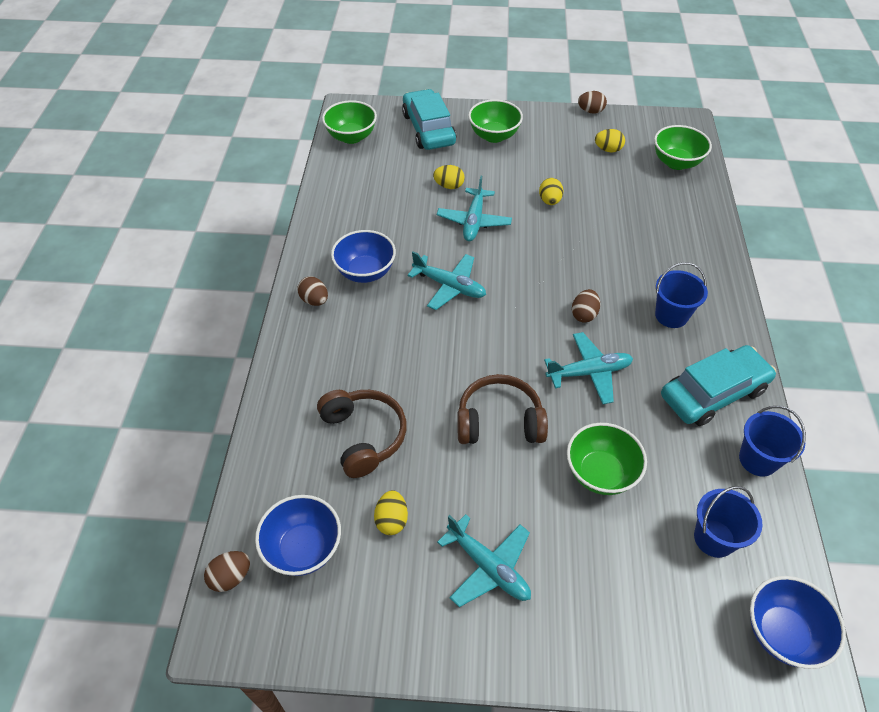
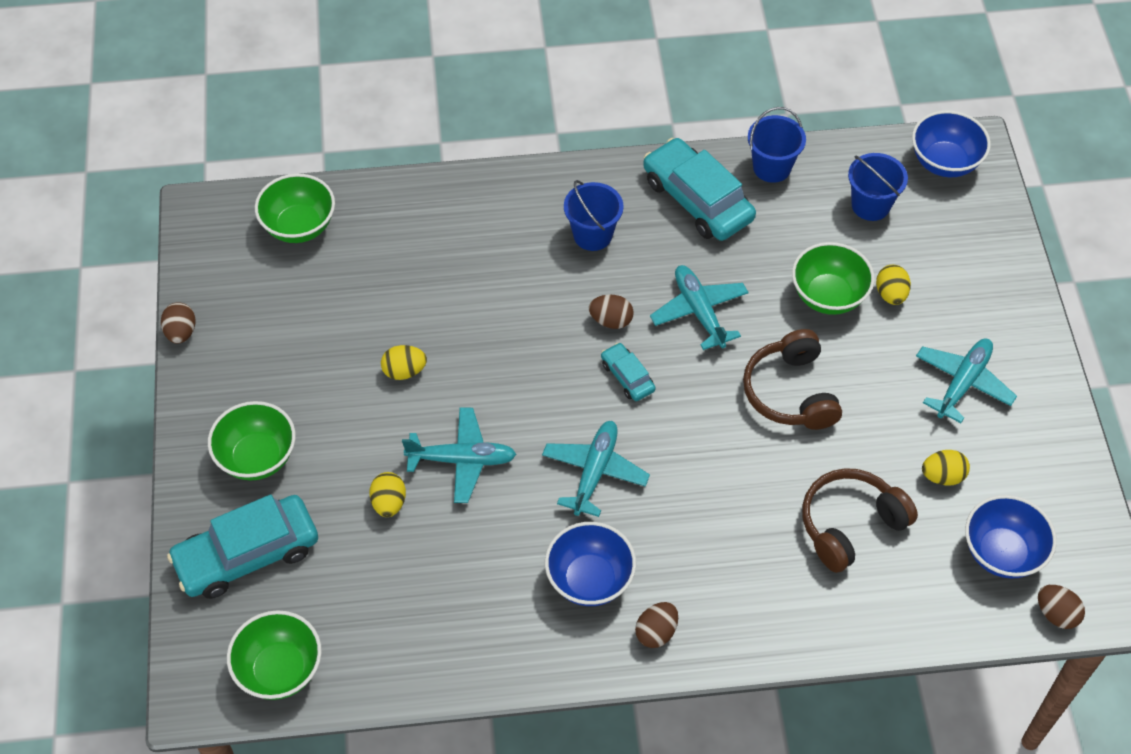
camera: 100 degrees left, 5 degrees up
(529, 316) = (627, 377): none -> turquoise car
(608, 150) = (278, 307): yellow egg -> yellow egg (890, 294)

